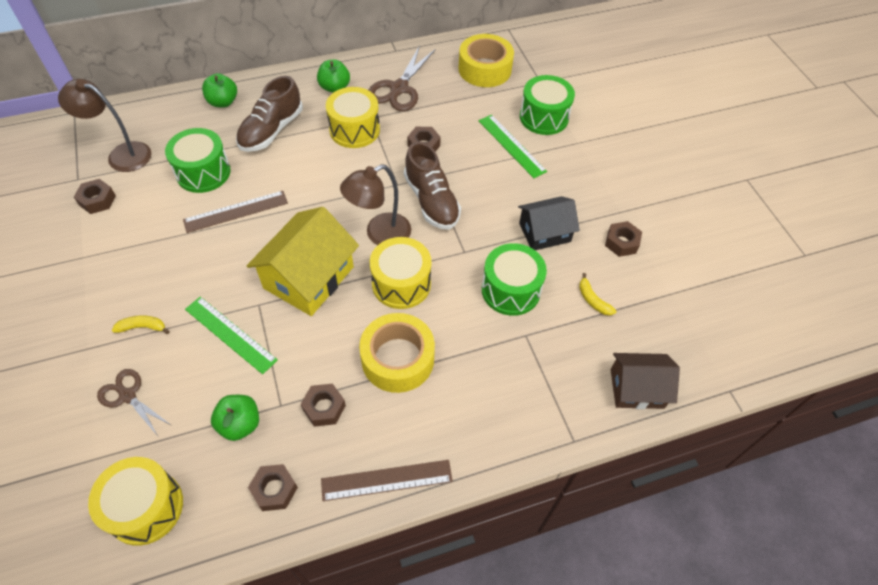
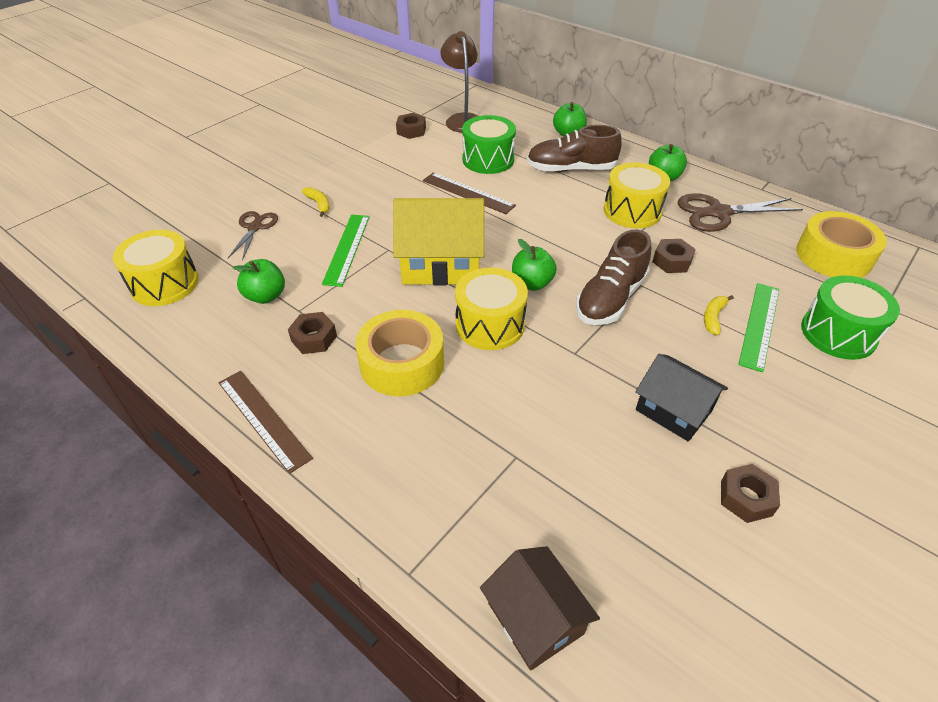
camera: 60 degrees right, 10 degrees down
(274, 489) = (215, 347): brown nut -> none
(380, 234) = (532, 283): brown lamp -> green apple
(511, 290) = (563, 415): green drum -> none
(593, 300) = (625, 504): yellow banana -> yellow banana (713, 317)

